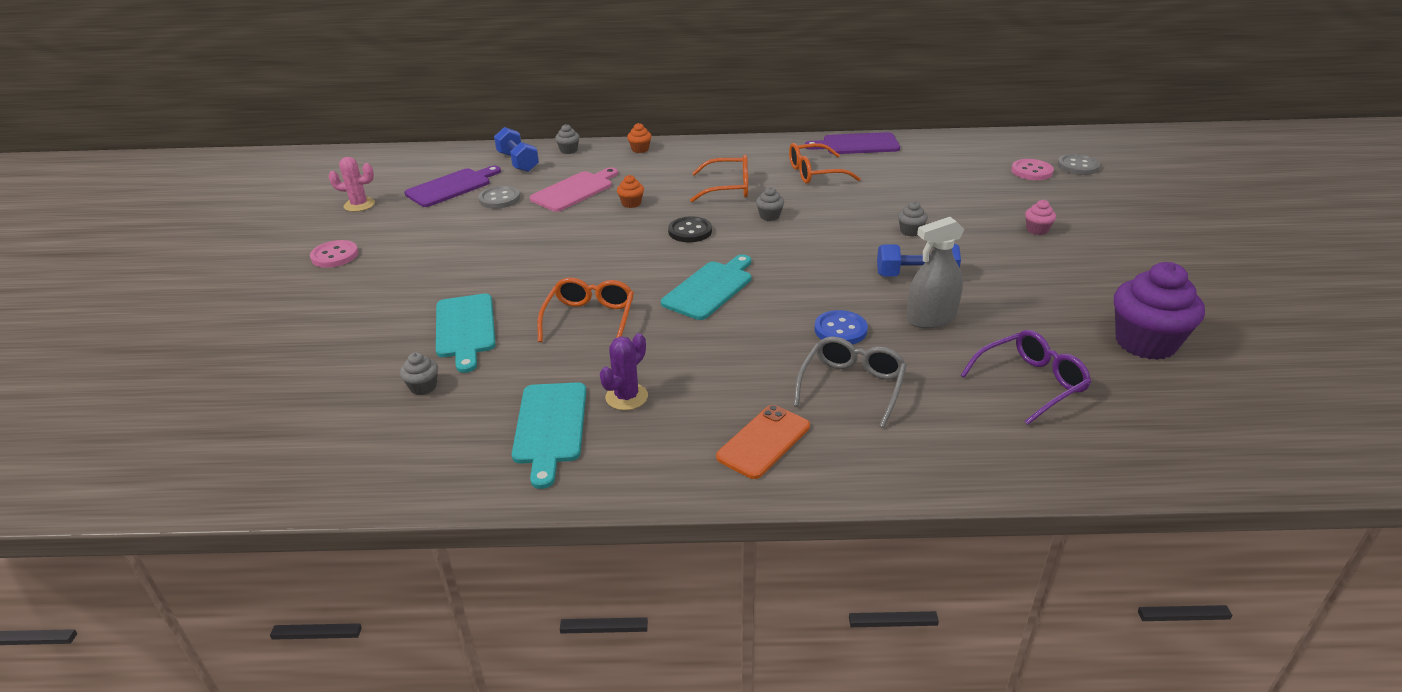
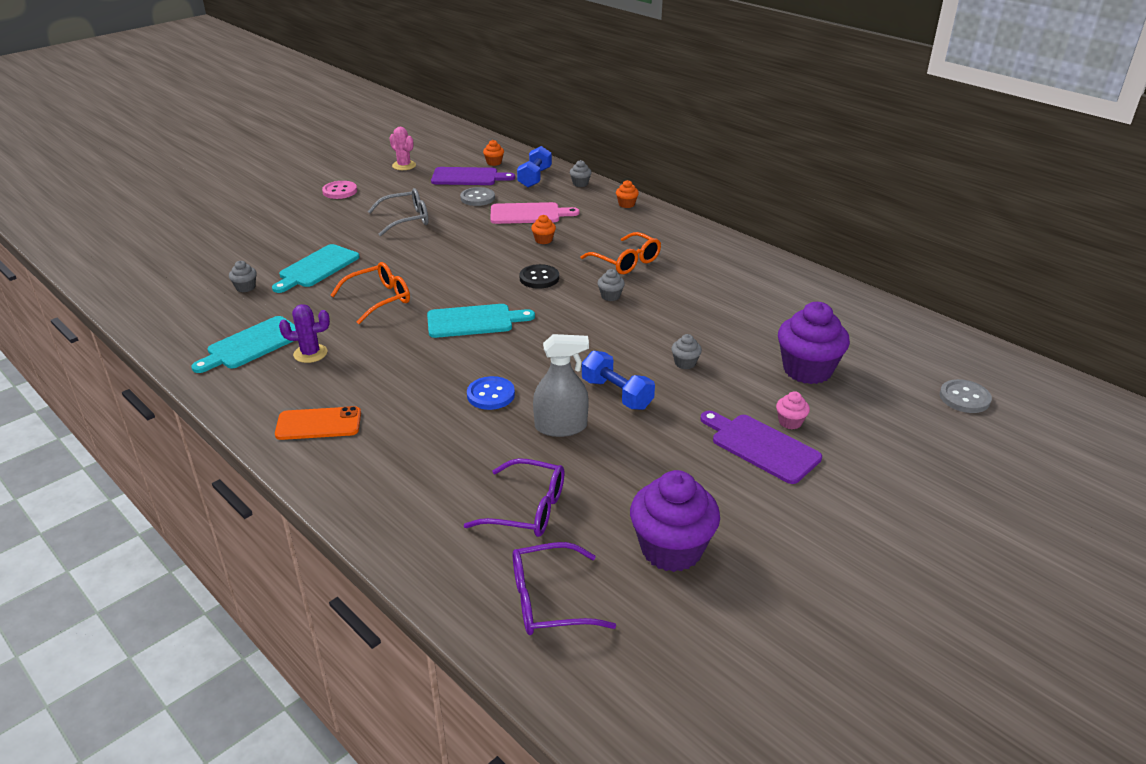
camera: 45 degrees right, 0 degrees up
(451, 166) = (494, 162): none -> orange cupcake
(815, 173) = (712, 283): orange glasses -> none
(852, 386) = (423, 430): grey glasses -> grey glasses (406, 219)
(857, 144) = (796, 277): purple cutting board -> purple cutting board (761, 446)
(931, 318) = (561, 427): grey spray bottle -> grey spray bottle turned 150 degrees clockwise
(980, 195) = (807, 370): none -> purple cupcake
(1031, 171) = (904, 377): pink button -> none
(1164, 425) = (549, 600): none -> purple glasses

